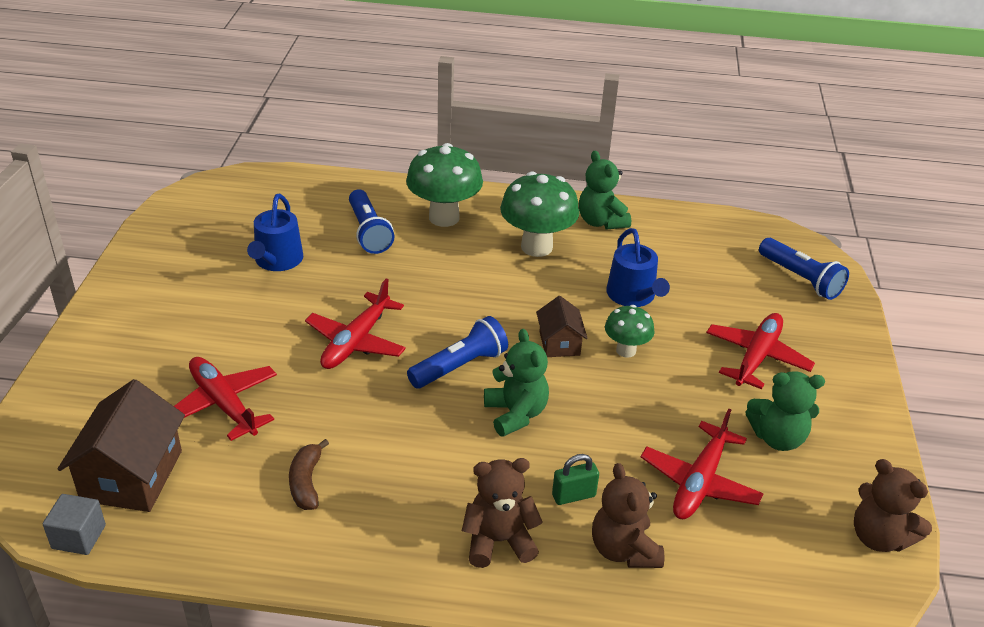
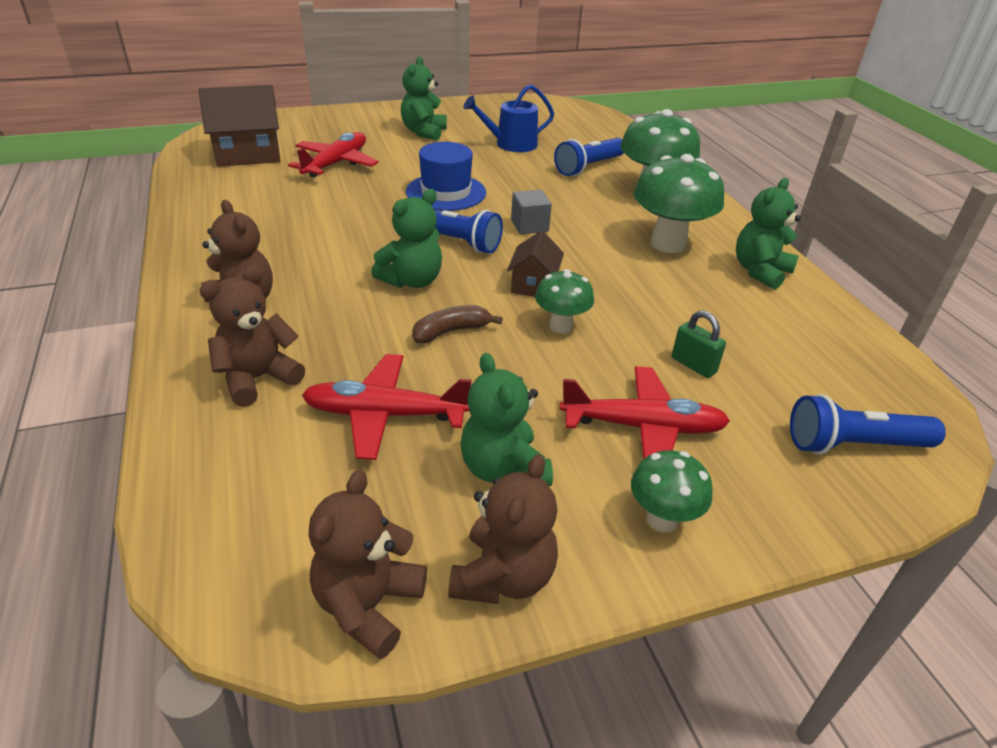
camera: 65 degrees right, 0 degrees up
(79, 537) = (186, 153): grey cube -> grey cube (529, 226)
(192, 312) = (424, 132): none -> green teddy bear
(306, 482) = (271, 209): brown banana -> brown banana (451, 331)
(356, 341) = (446, 192): red plane -> blue hat
(559, 343) = (534, 284): brown house -> brown house turned 45 degrees counterclockwise
(573, 496) = (319, 334): green padlock -> green padlock (693, 365)
(633, 296) = (657, 314): blue watering can -> none
(800, 279) = (854, 445): blue flashlight -> blue flashlight turned 60 degrees clockwise
(840, 384) = (662, 519): none -> green mushroom
(869, 469) = (503, 576): none -> brown teddy bear

